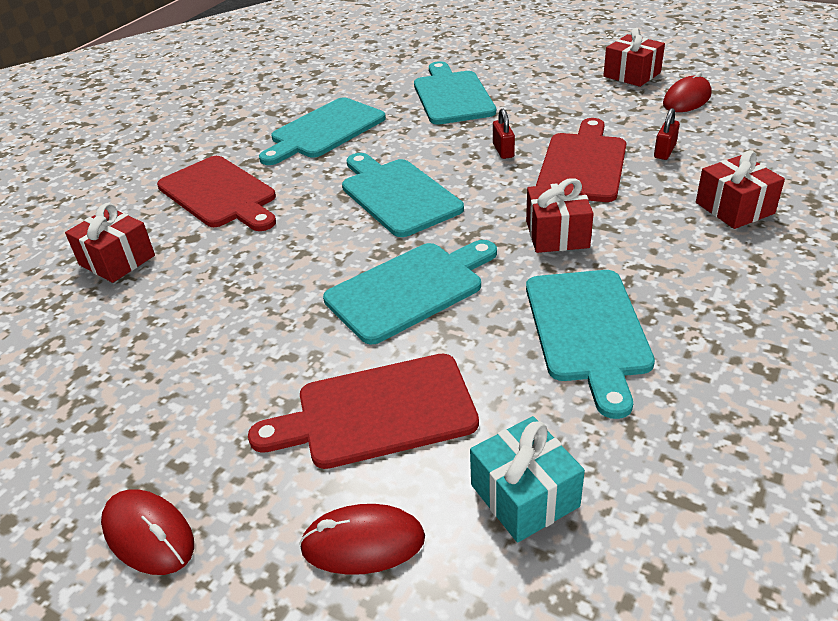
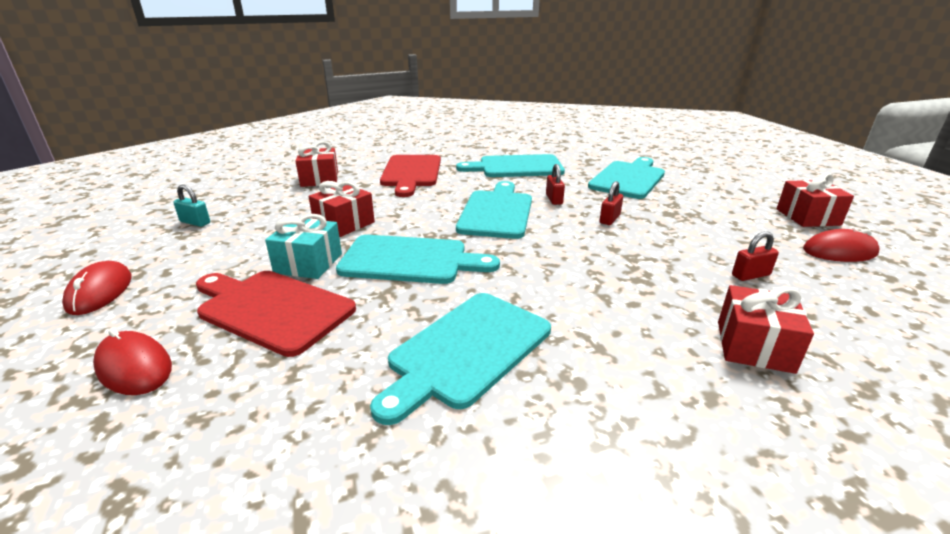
camera: 40 degrees right, 10 degrees down
(72, 401) = (195, 222): none -> turquoise padlock
(425, 153) = (554, 199): none -> red padlock
(524, 495) = (235, 416): turquoise gift -> turquoise gift (308, 263)
(557, 234) = (558, 282): red gift -> red gift (344, 224)
(583, 164) = (658, 252): red cutting board -> none

